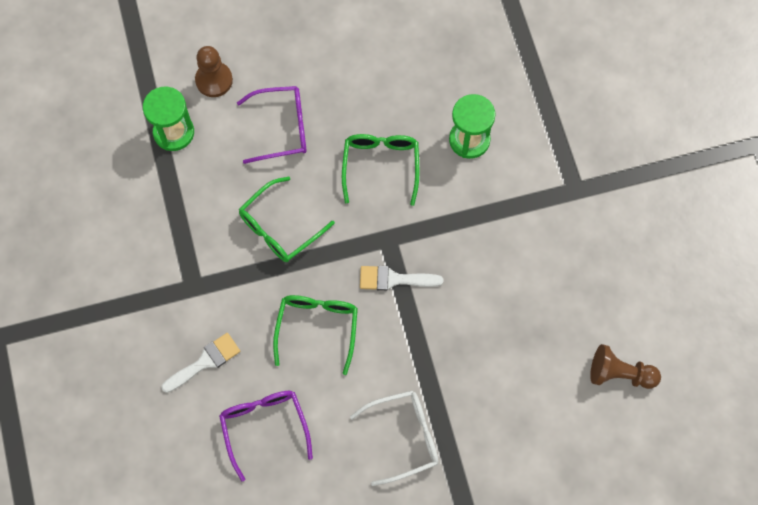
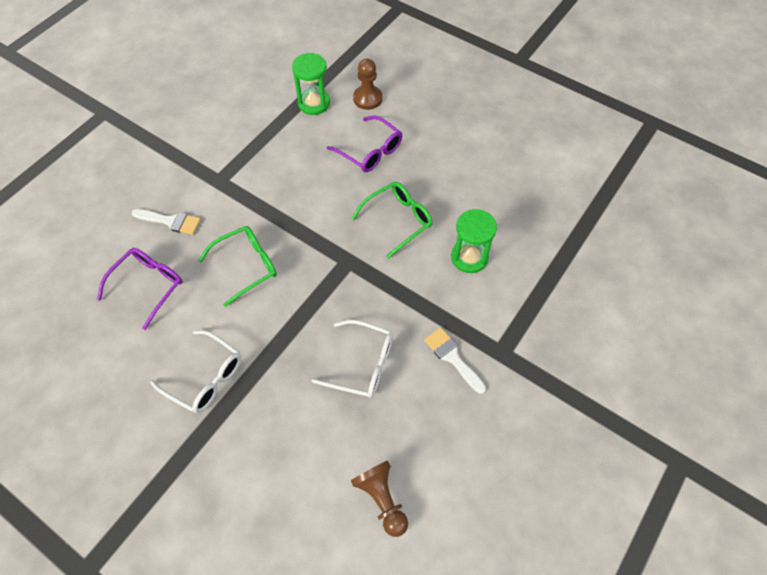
camera: 50 degrees right, 10 degrees down
(280, 227) = (300, 196): green glasses -> none
(394, 279) = (322, 285): white brush -> white brush (452, 357)
(496, 303) = (362, 364): none -> white glasses

